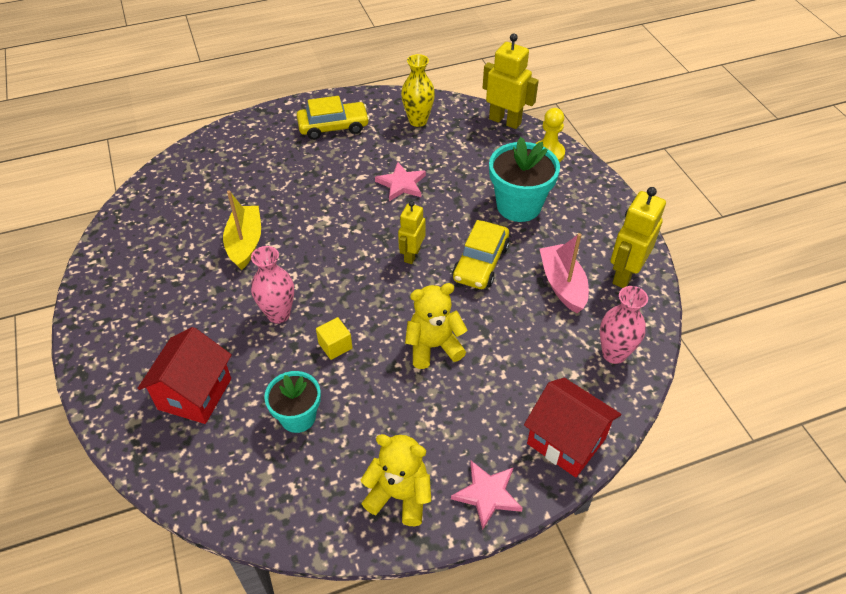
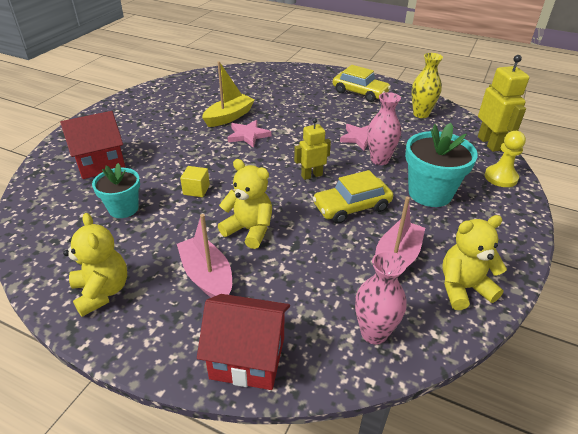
camera: 45 degrees right, 10 degrees down
(278, 314) = (193, 156): pink vase -> pink vase (379, 160)
(459, 411) = (207, 277): none -> pink boat
(487, 494) = (146, 340): pink star -> pink star (248, 135)
(566, 441) = (248, 358): red house -> red house turned 75 degrees counterclockwise
(625, 274) = (463, 288): yellow robot -> yellow teddy bear

